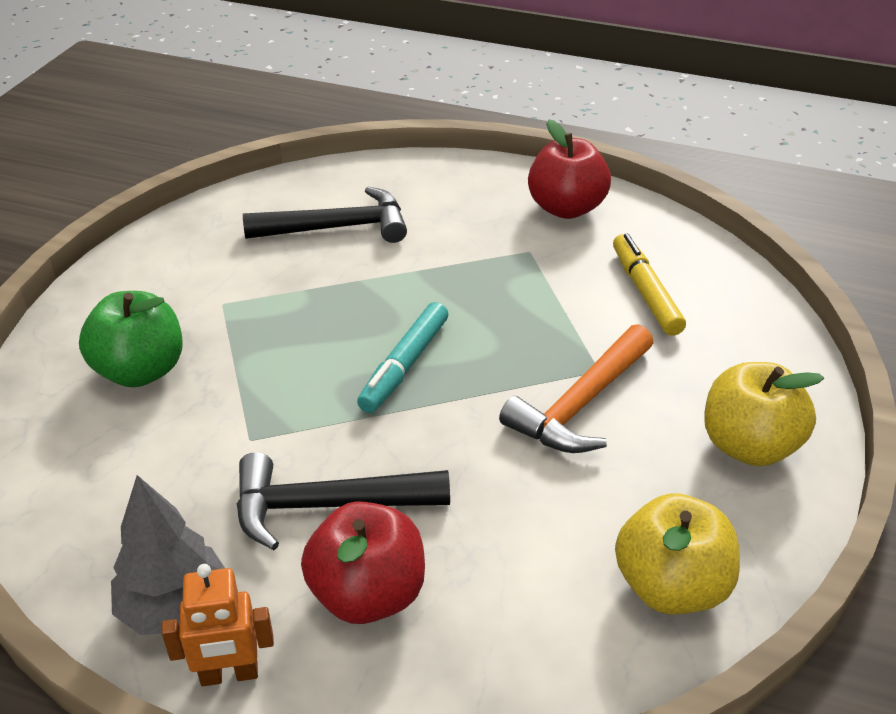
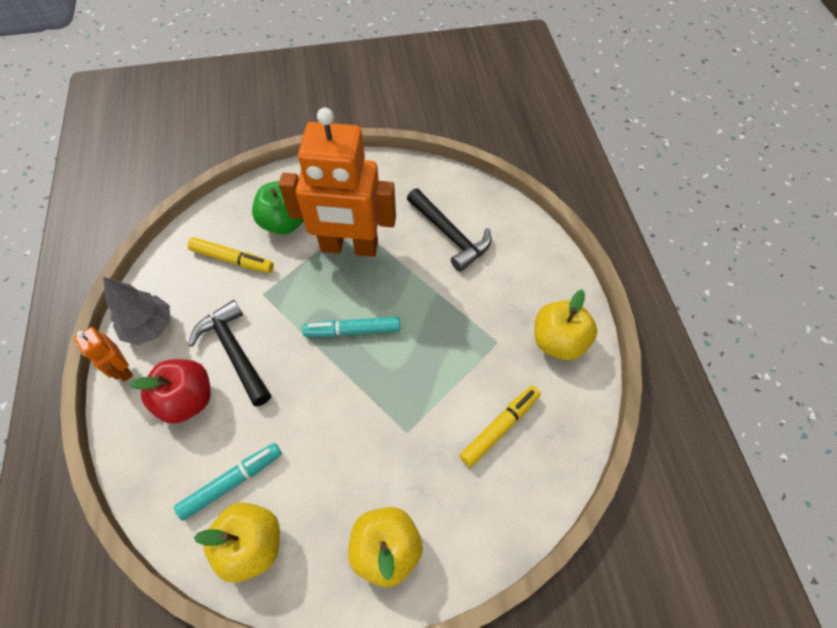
camera: 60 degrees right, 20 degrees up
(146, 453) = (232, 259): none -> yellow marker
(260, 321) = (349, 247): none -> orange robot
(556, 579) = (232, 482): none -> turquoise marker
(566, 208) = (558, 341): red apple -> yellow apple
(580, 404) = (371, 435): orange hammer -> none

